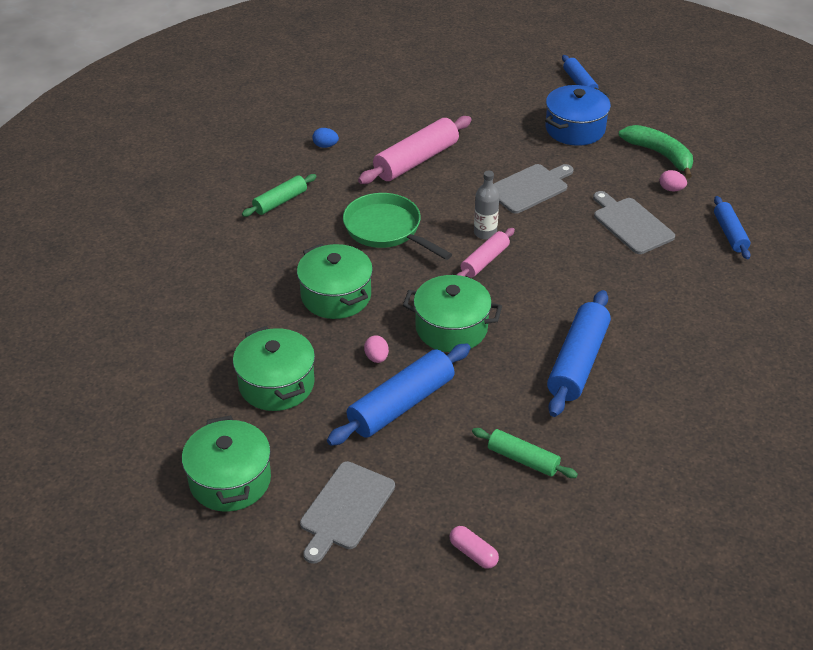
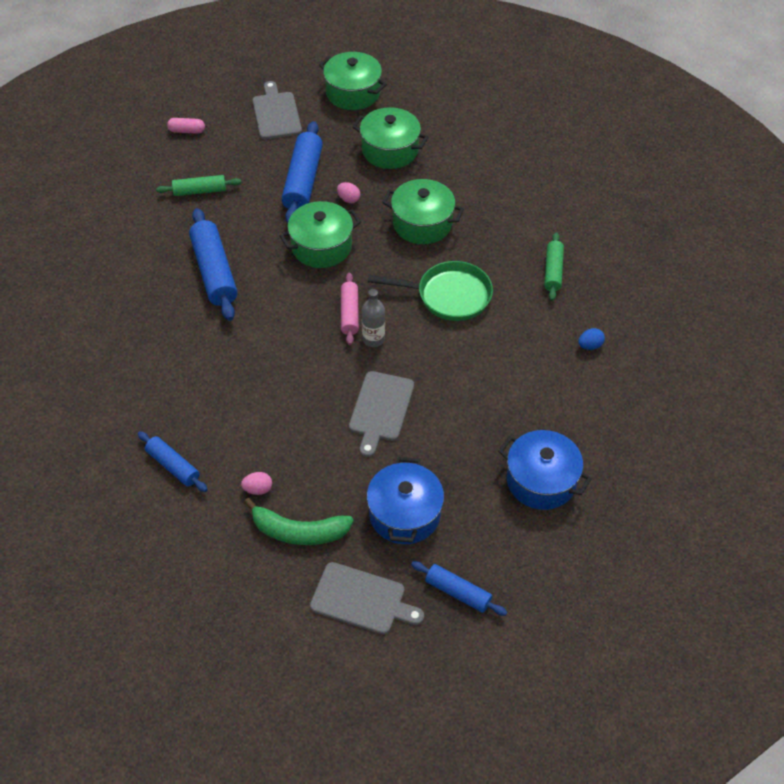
camera: 140 degrees right, 10 degrees up
(416, 160) = (501, 378): pink rolling pin -> none
(462, 101) = (541, 481): none -> blue pot
(631, 224) = (265, 423): grey cutting board -> grey cutting board (362, 600)

